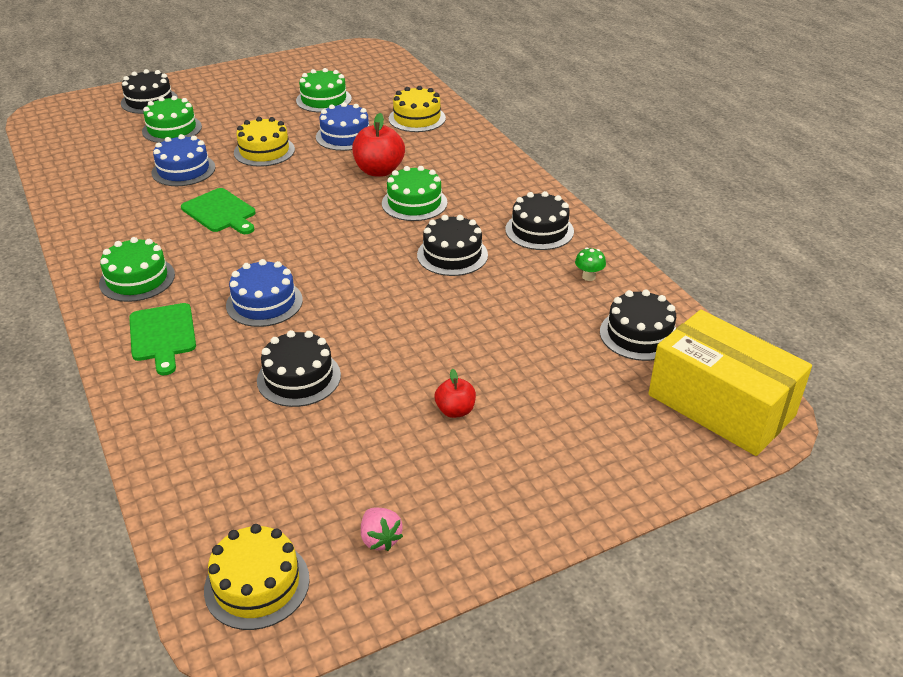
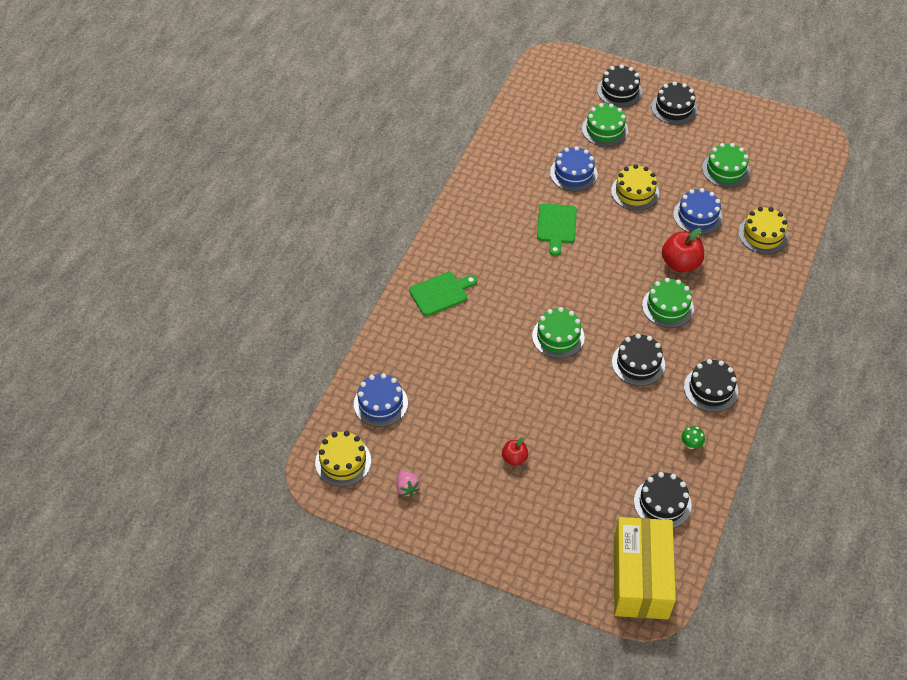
camera: 50 degrees right, 15 degrees up
(137, 279) = (467, 243): green cake -> green cake (558, 336)
(162, 335) = (441, 293): green cutting board -> green cutting board turned 150 degrees counterclockwise
(264, 303) = (507, 312): blue cake -> blue cake (380, 403)
(299, 377) = (470, 374): black cake -> black cake (674, 108)
(380, 539) = (407, 488): pink strawberry -> pink strawberry turned 45 degrees counterclockwise

